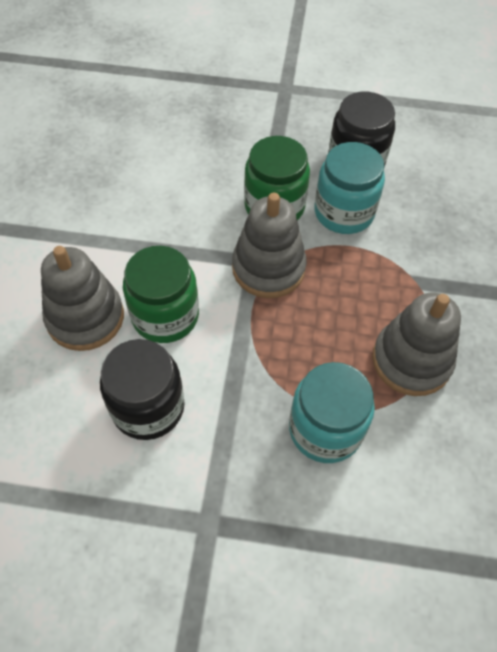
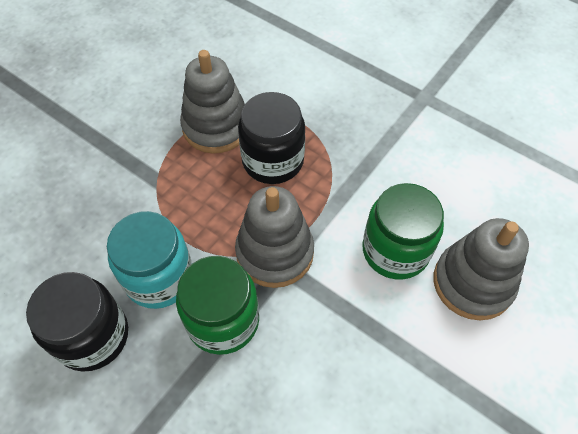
camera: 150 degrees left, 0 degrees up
(148, 407) = (439, 182): black jar -> black jar (273, 160)
(325, 429) = (313, 113): turquoise jar -> none

